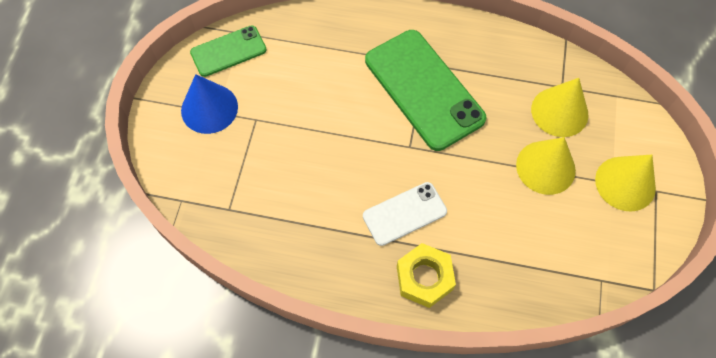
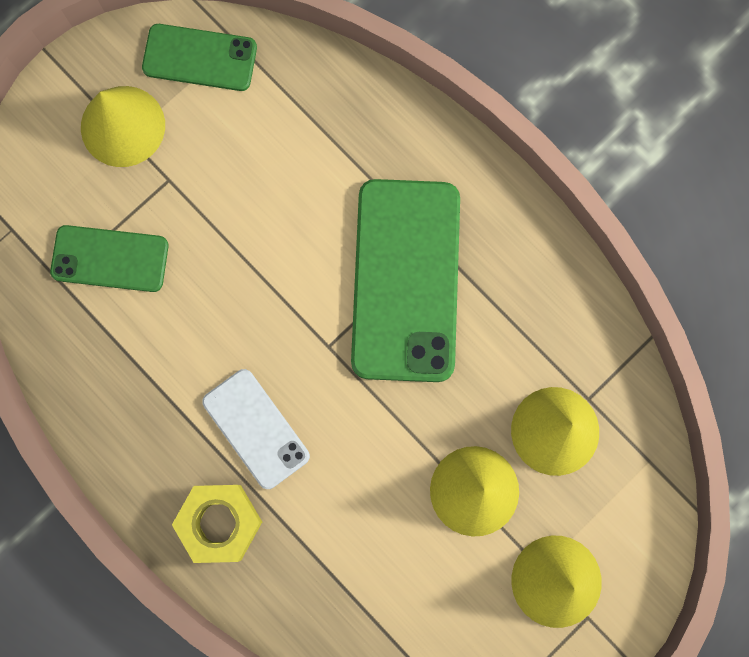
camera: 35 degrees right, 15 degrees up
(209, 108) = (123, 126): blue cone -> yellow cone
(252, 179) = (110, 259): none -> green phone
(404, 213) = (256, 428): white phone -> white phone turned 45 degrees clockwise

